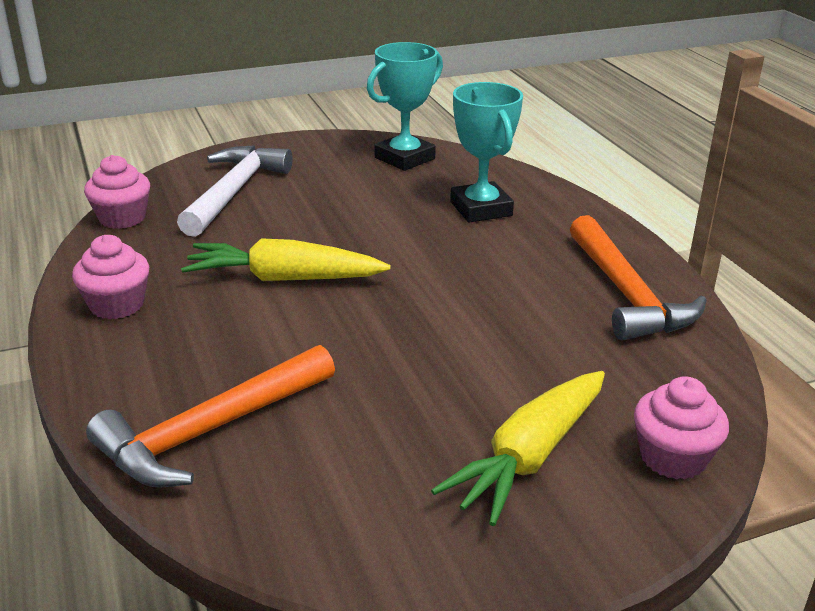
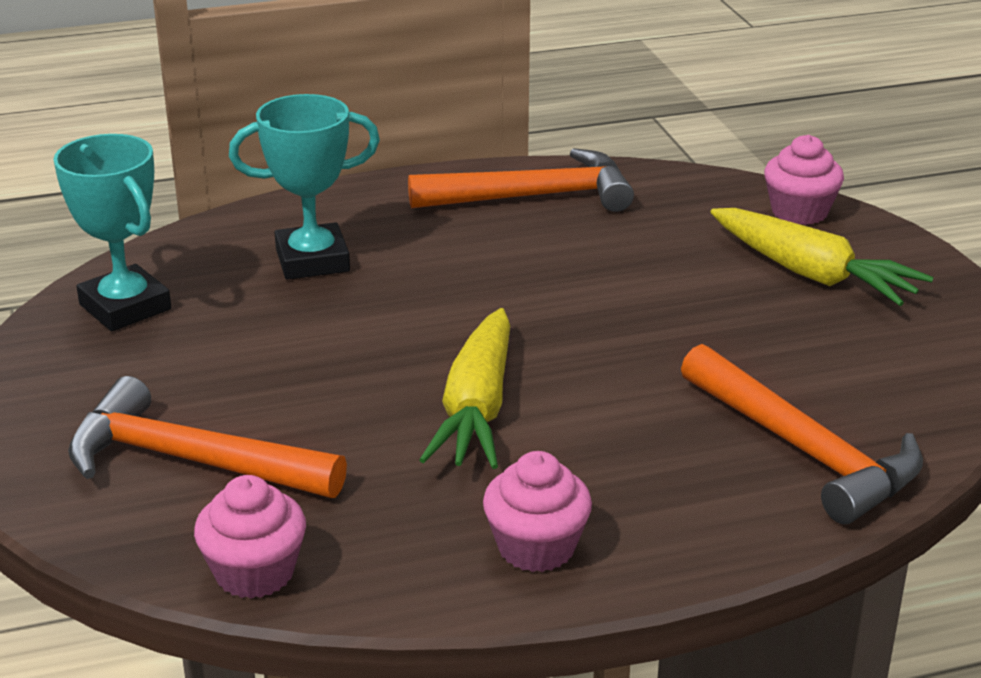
camera: 85 degrees left, 0 degrees up
(234, 192) = (189, 460): white hammer -> orange hammer

